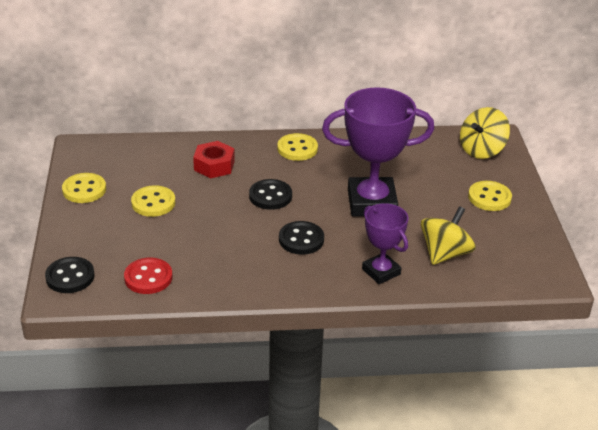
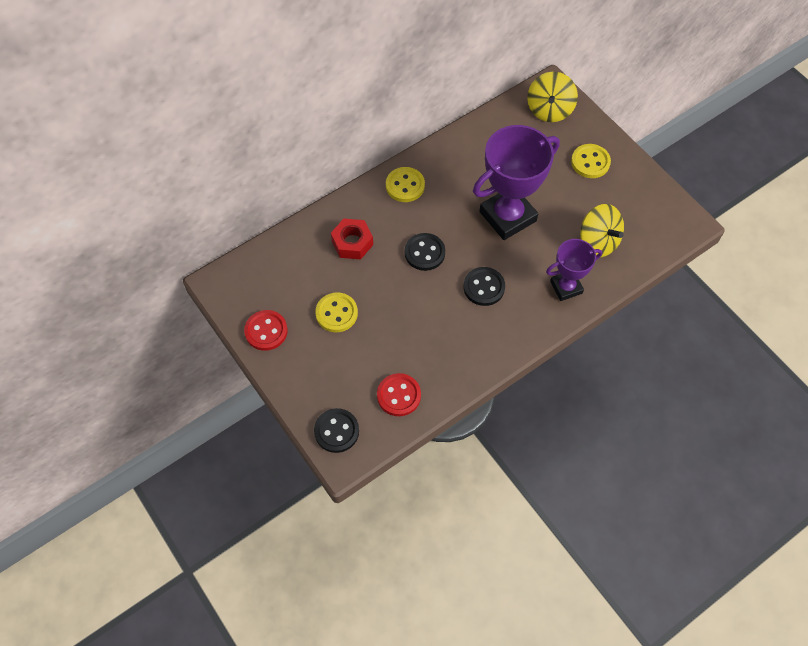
camera: 30 degrees left, 25 degrees up
(84, 190) = (266, 331): yellow button -> red button
(381, 271) = (566, 287): purple trophy -> purple trophy turned 45 degrees counterclockwise
(445, 253) = (598, 242): yellow spinning top -> yellow spinning top turned 135 degrees clockwise

